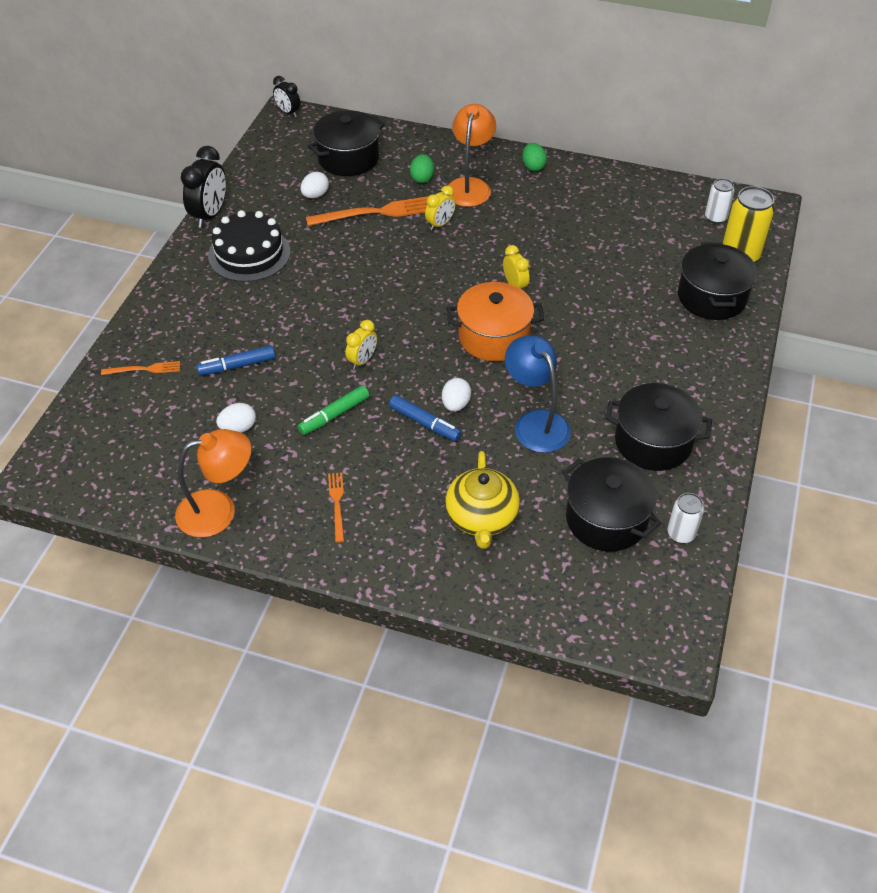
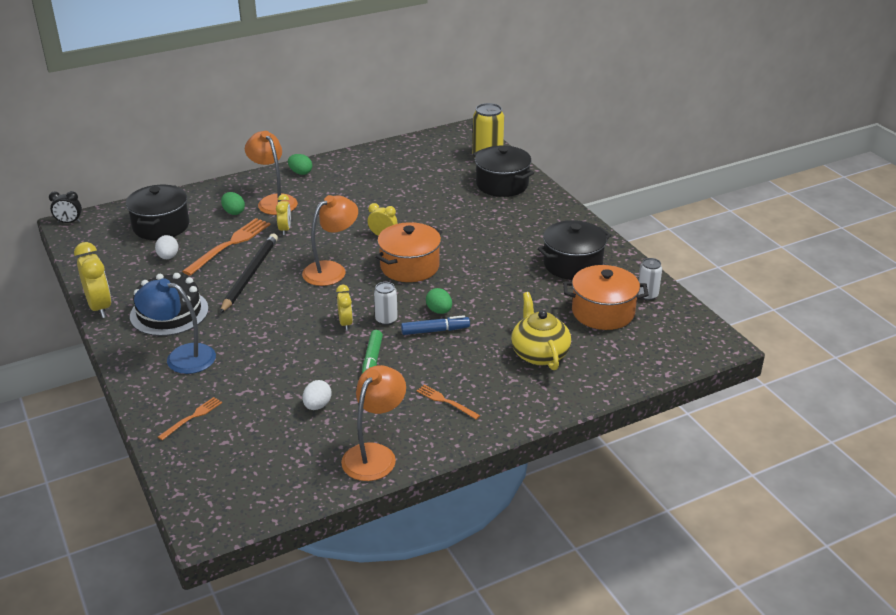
camera: 45 degrees left, 15 degrees down
(210, 215) = (100, 307): black clock -> yellow clock
(237, 366) = (261, 375): blue marker -> none
(352, 255) = (250, 275): none -> black pencil
(423, 295) = (331, 270): none -> orange lamp
(455, 404) = (439, 311): white egg -> green egg
(481, 518) = (539, 354): yellow teapot -> yellow teapot turned 150 degrees counterclockwise
(535, 423) = (498, 293): blue lamp -> blue lamp (181, 357)
(606, 519) = (603, 312): black pot -> orange pot
(715, 217) = (448, 148): white can -> white can (386, 320)

